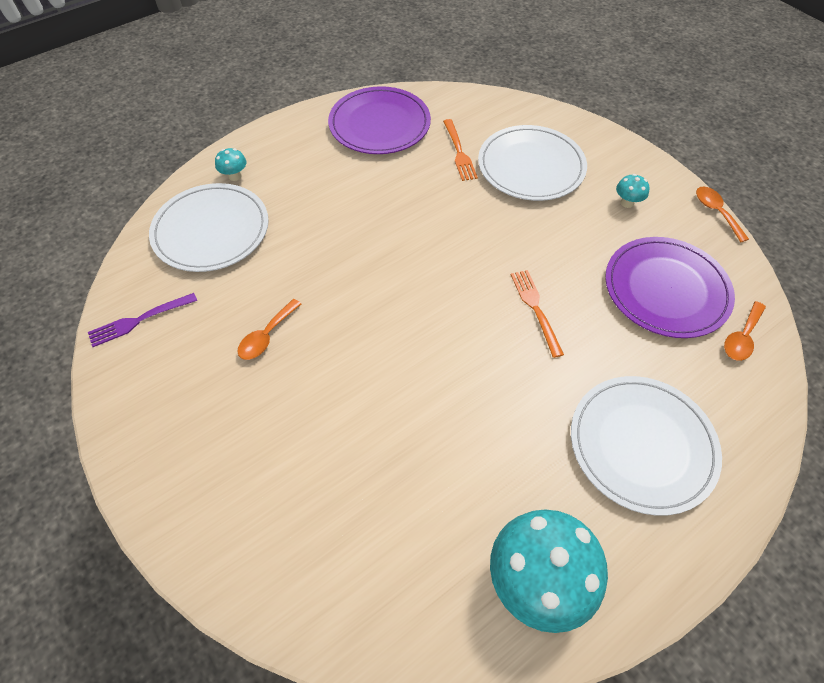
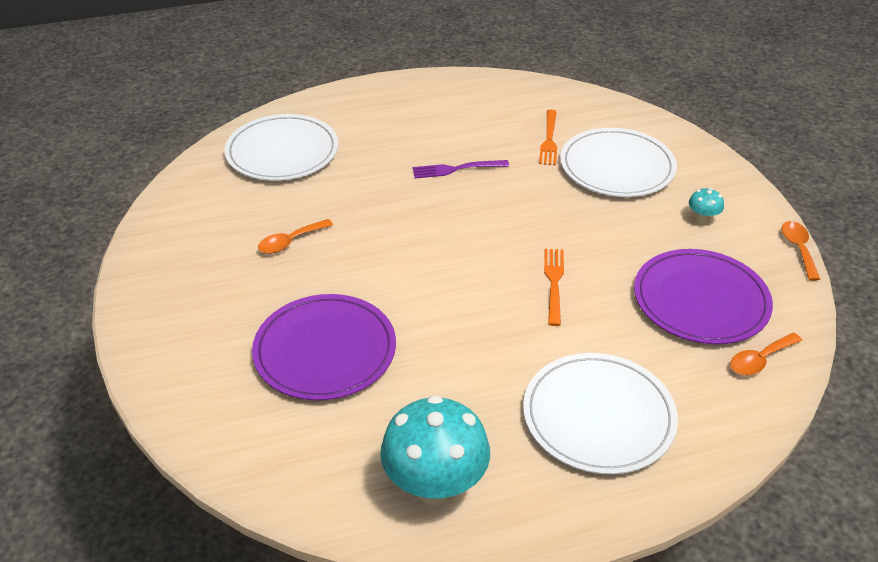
camera: 20 degrees right, 15 degrees down
(139, 320) = (189, 204): purple fork -> purple fork (456, 169)
(235, 176) = (324, 115): turquoise mushroom -> none
(379, 124) = (482, 101): purple plate -> purple plate (325, 350)

